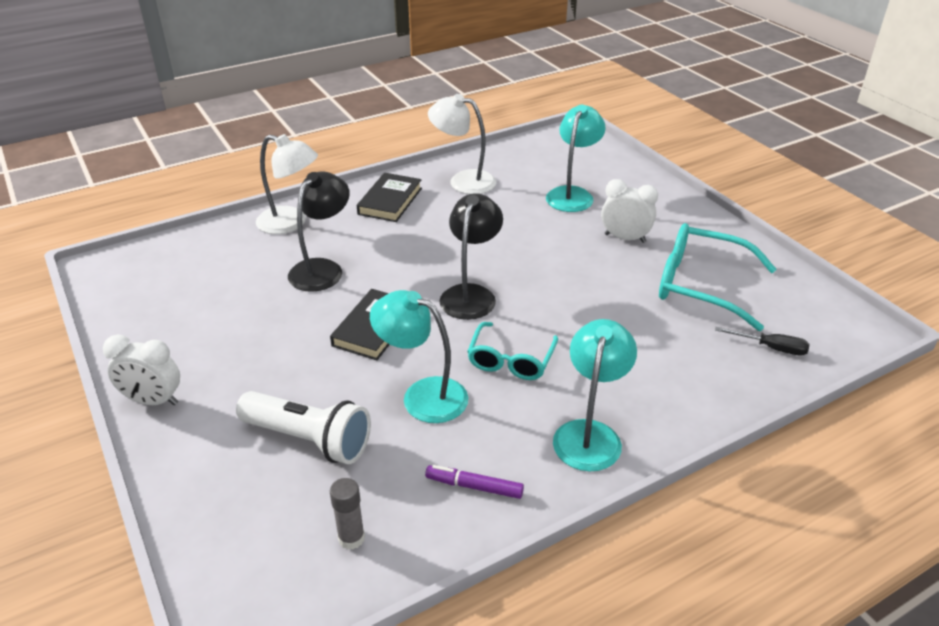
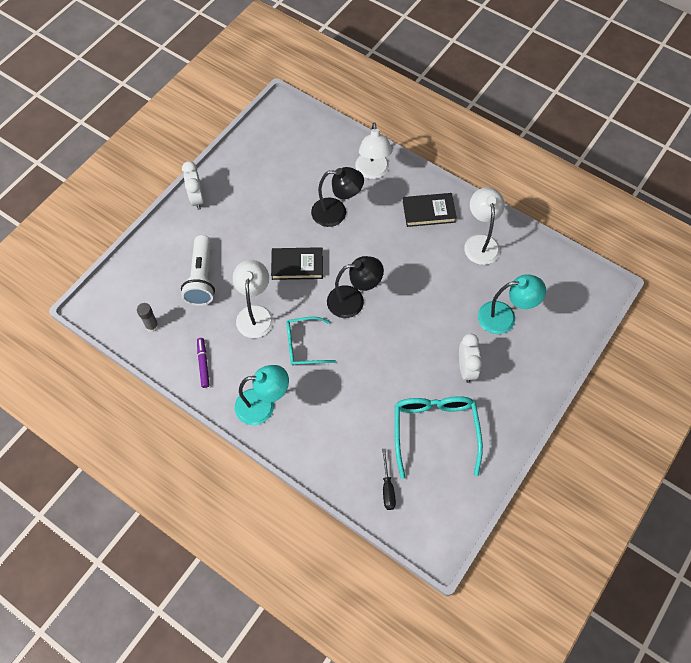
camera: 65 degrees right, 25 degrees up
(423, 395) = (255, 314): turquoise lamp -> white lamp

